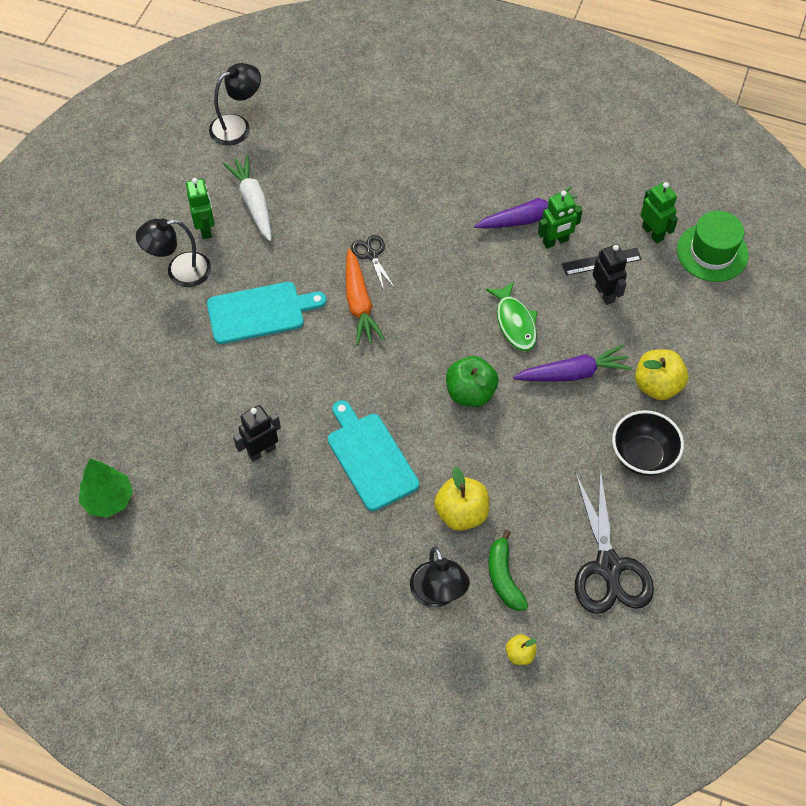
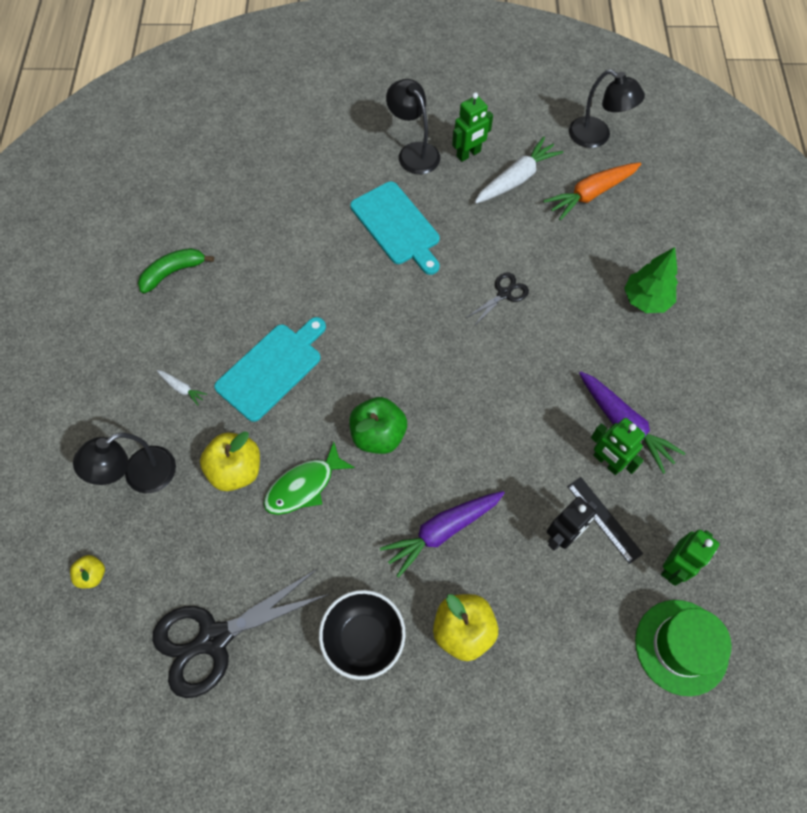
camera: 70 degrees right, 5 degrees up
(108, 500) = (167, 186): green tree -> green tree (646, 300)
(261, 451) = (250, 278): black robot -> none
(359, 304) = (442, 302): orange carrot -> orange carrot (591, 194)
(359, 539) = (182, 388): none -> white carrot
(503, 577) = (174, 533): green banana -> green banana (173, 272)
(514, 322) = (482, 452): green fish -> green fish (304, 486)
(573, 373) = (442, 531): purple carrot -> purple carrot turned 90 degrees clockwise

